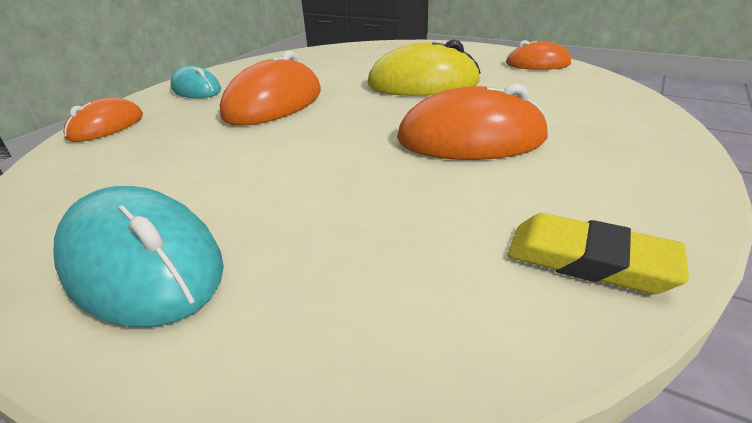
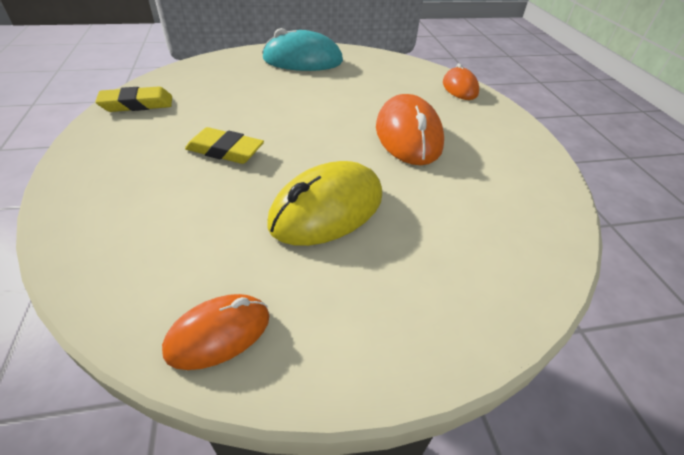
camera: 135 degrees right, 10 degrees up
(196, 89) = (496, 129): turquoise mouse -> none
(471, 139) = (225, 150): orange mouse -> yellow eraser

